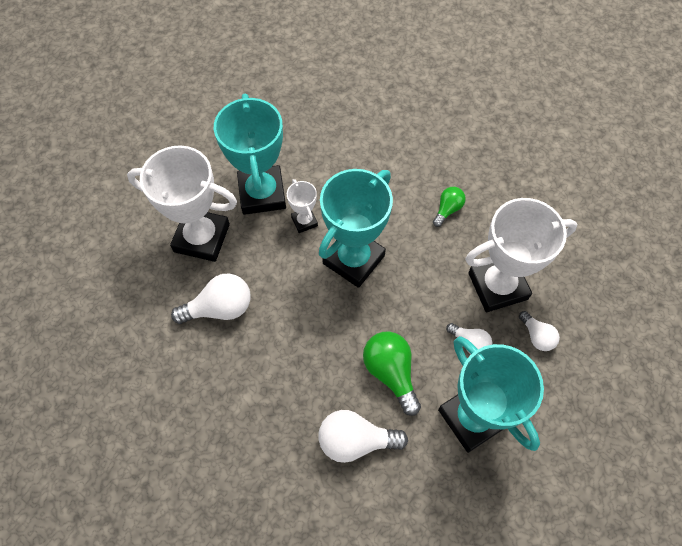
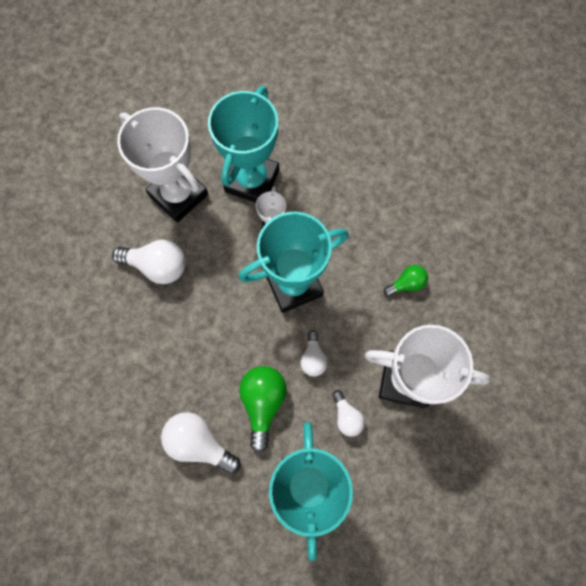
camera: 30 degrees right, 10 degrees up
(536, 336) = (410, 445): white light bulb -> white light bulb (313, 358)

